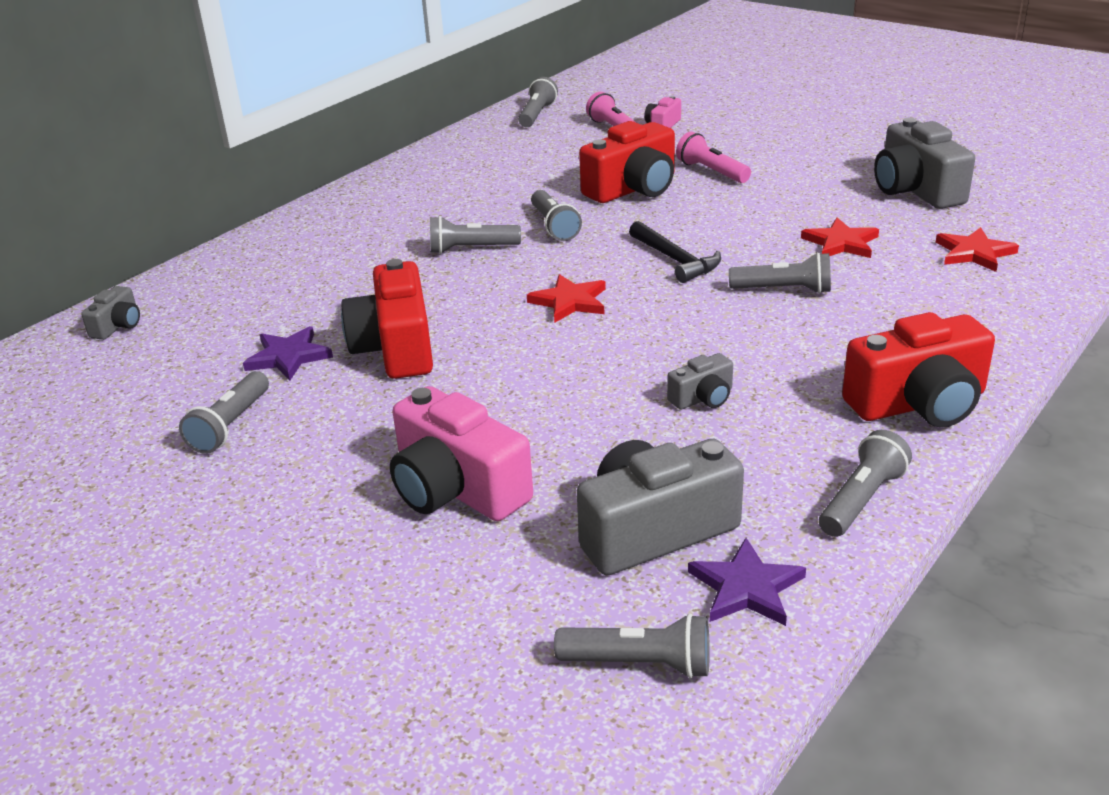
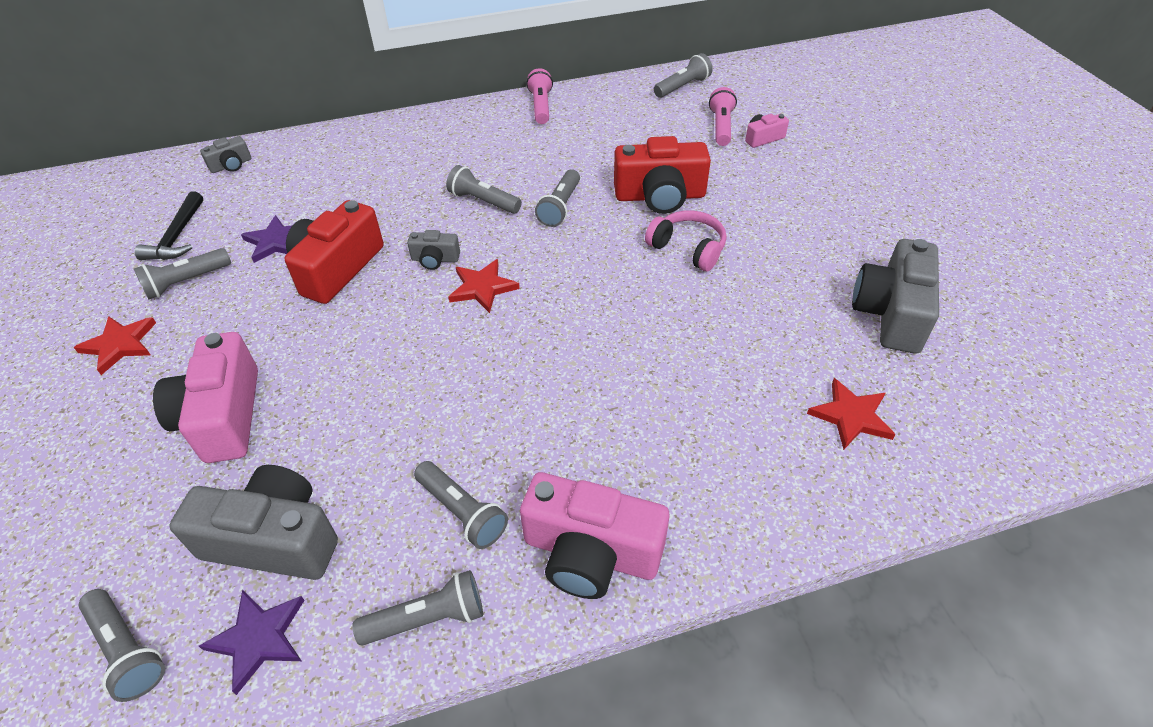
camera: 35 degrees right, 15 degrees up
(675, 260) = (600, 286): black hammer -> black hammer (177, 236)
(703, 398) = (452, 437): grey camera -> grey camera (435, 259)
(710, 211) = (688, 248): none -> pink headphones
(711, 172) = (740, 207): pink flashlight -> pink flashlight (541, 106)
(783, 290) = (640, 364): grey flashlight -> grey flashlight (462, 512)
(841, 243) = (748, 339): red star -> red star (120, 345)
(918, 403) = (591, 552): red camera -> pink camera

